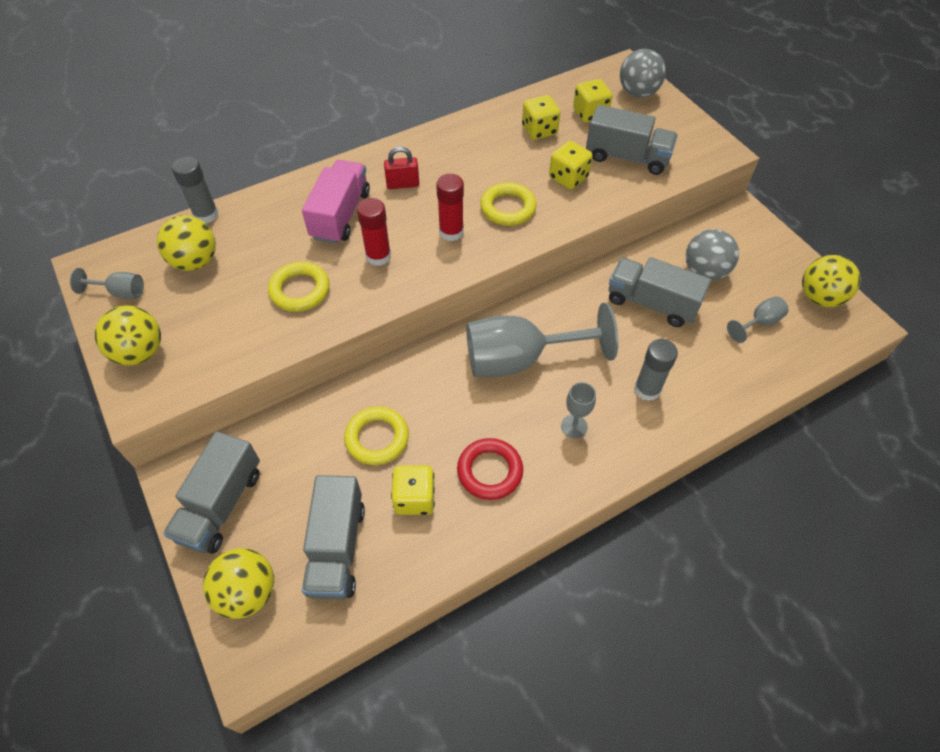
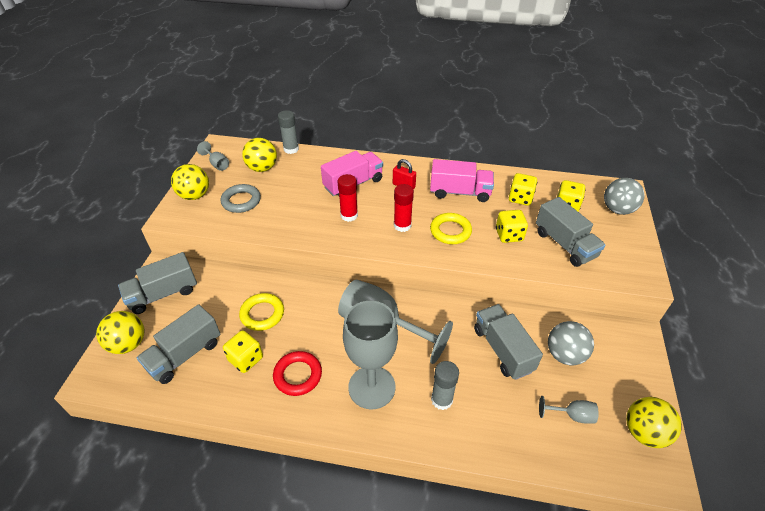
camera: 40 degrees right, 10 degrees down
(218, 320) = (241, 201): none -> grey ring
(300, 290) = (292, 209): yellow ring -> none
(472, 158) = (460, 192): none -> pink truck
(574, 426) = (371, 387): grey goblet -> grey goblet, size x2.28

